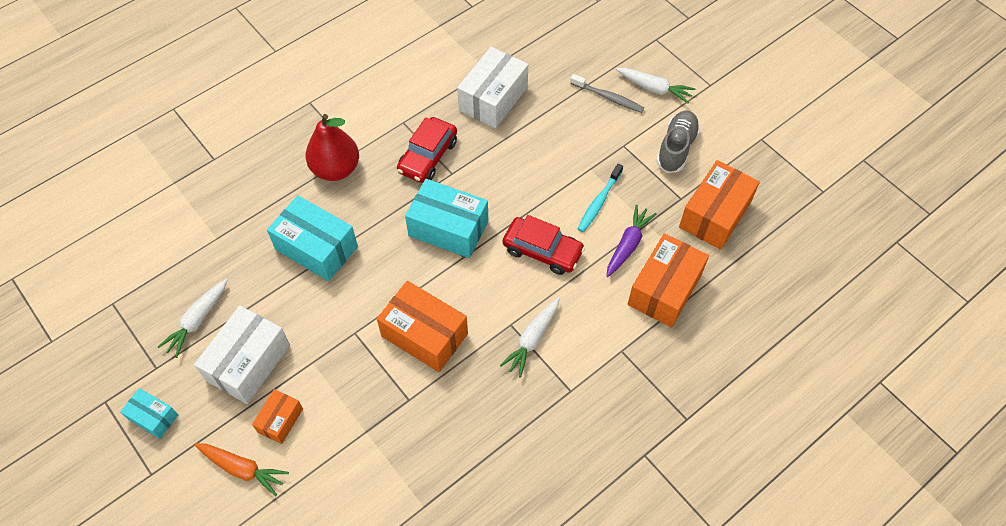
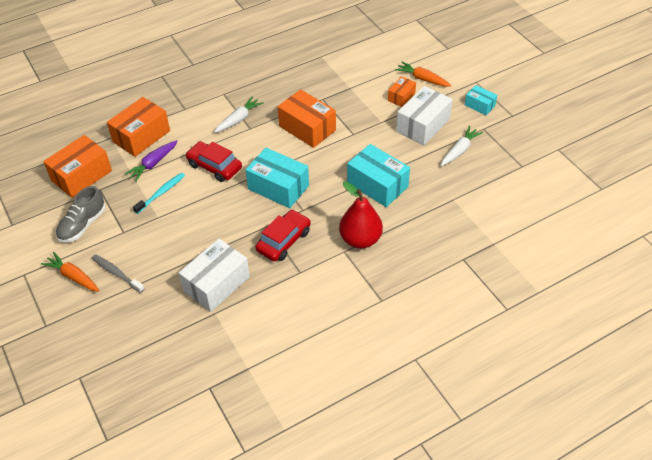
camera: 170 degrees left, 10 degrees down
(654, 88) = (73, 277): white carrot -> orange carrot

